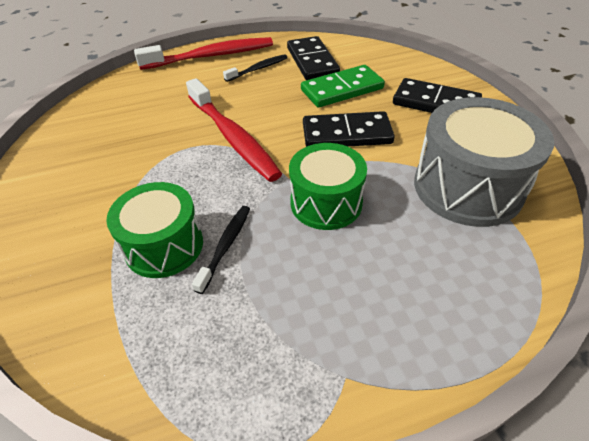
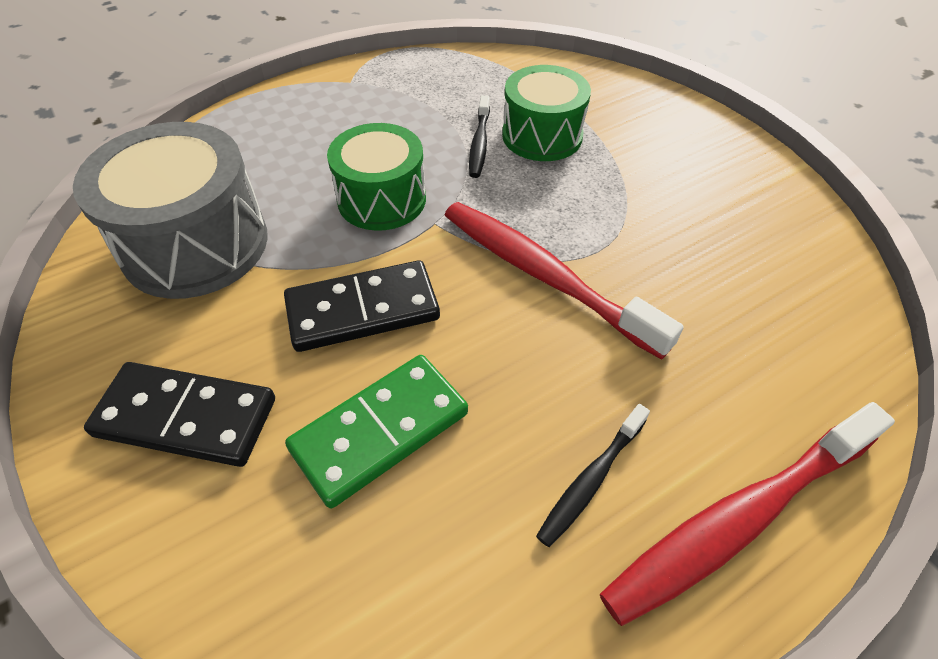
camera: 165 degrees right, 5 degrees up
(312, 61) = (468, 541): black domino -> none

